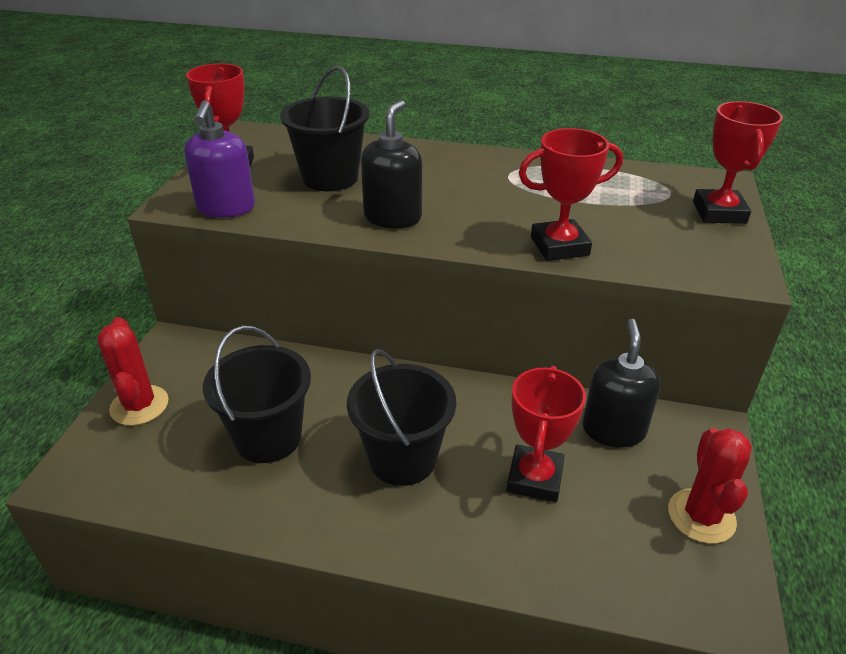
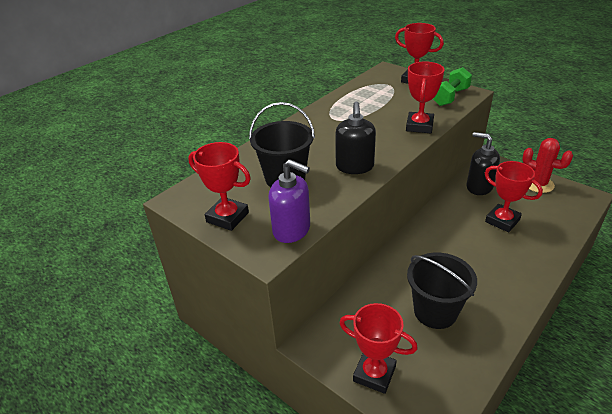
camera: 60 degrees left, 0 degrees up
(139, 405) = (374, 374): red cactus -> red trophy
(393, 217) = (354, 167): black soap dispenser -> black soap dispenser turned 135 degrees counterclockwise
(402, 458) = (473, 260): black bucket -> none
(698, 258) = (450, 97): none -> green dumbbell

